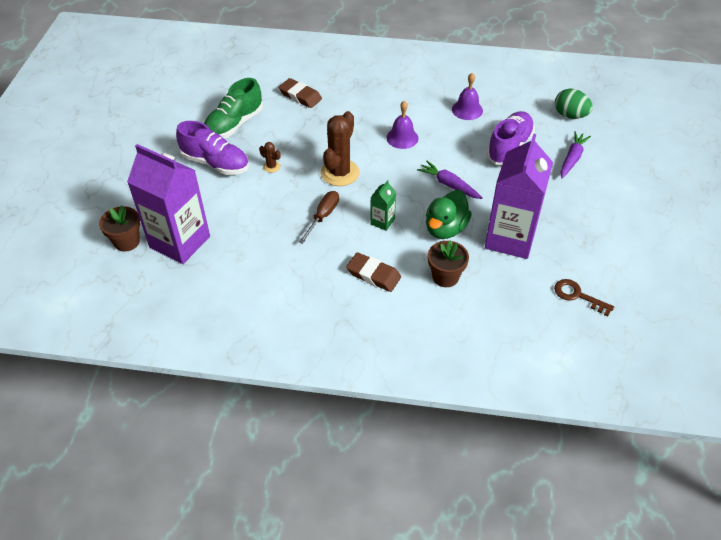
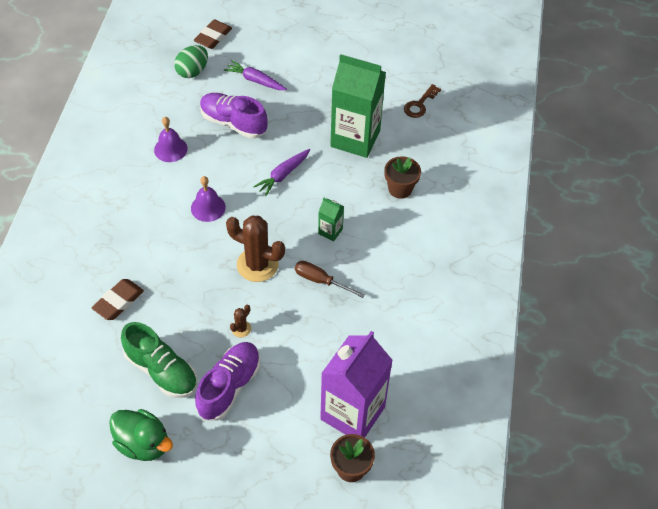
camera: 90 degrees left, 5 degrees up
(373, 275) = (398, 242): brown eraser -> brown eraser (213, 37)
(445, 228) = (341, 183): green duck -> green duck (143, 444)
(510, 238) = (355, 138): purple carton -> green carton

